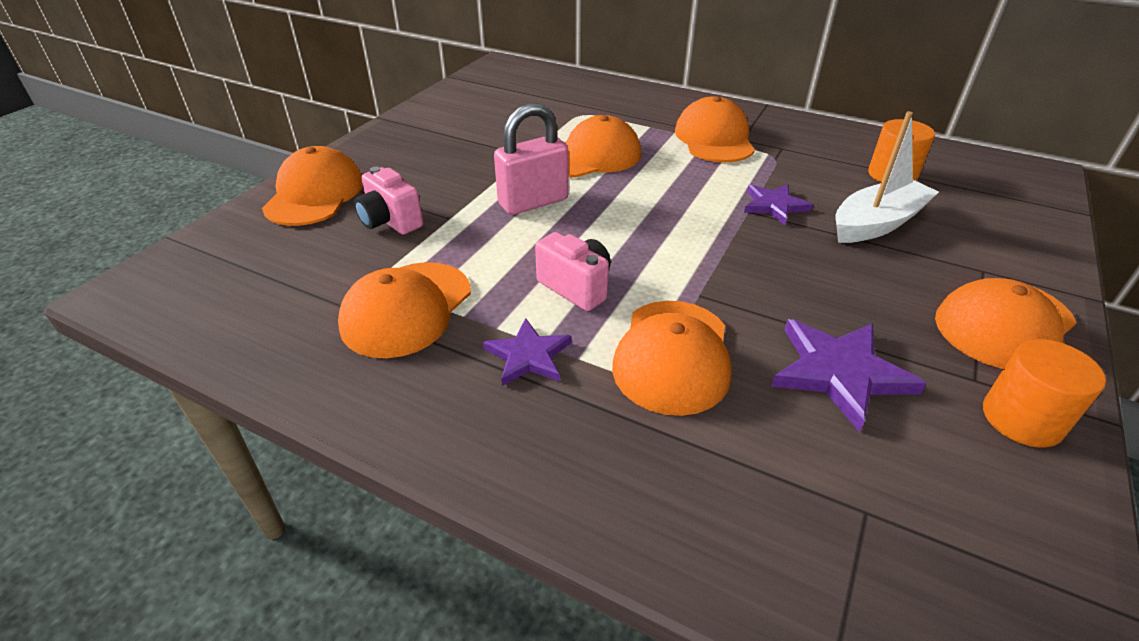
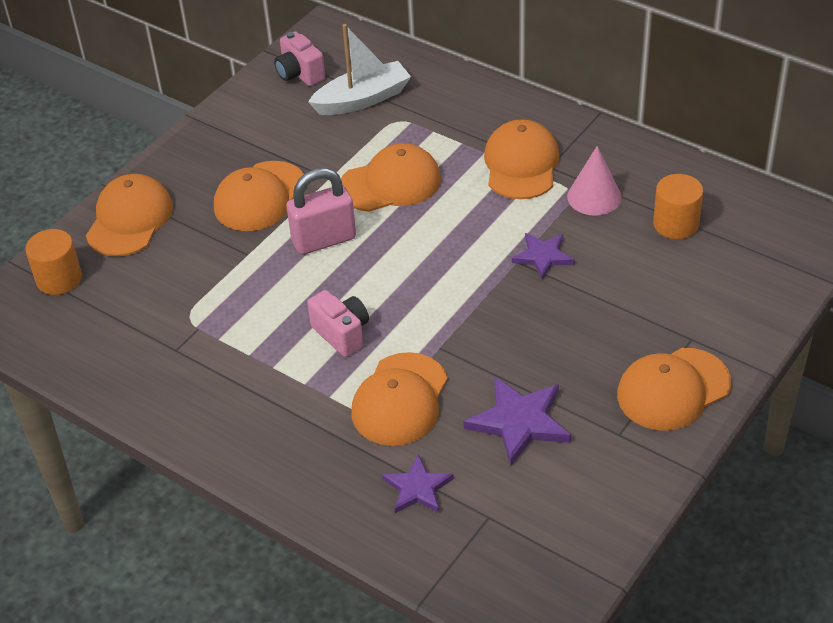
camera: 10 degrees right, 5 degrees up
(390, 221) = (195, 256): pink camera -> pink camera (299, 74)
(406, 309) = (205, 346): orange cap -> orange cap (260, 197)
(528, 356) = (292, 392): purple star -> purple star (418, 488)
(798, 158) = (594, 197): none -> pink cone
(876, 223) = (627, 283): white boat -> white boat (362, 99)
(1022, 419) = (632, 465): orange cylinder -> orange cylinder (59, 279)

